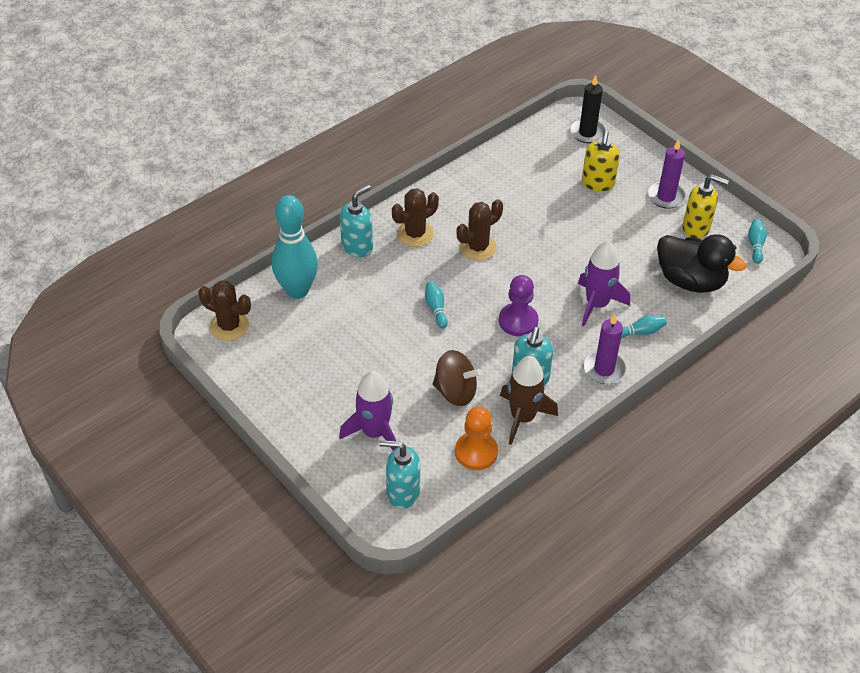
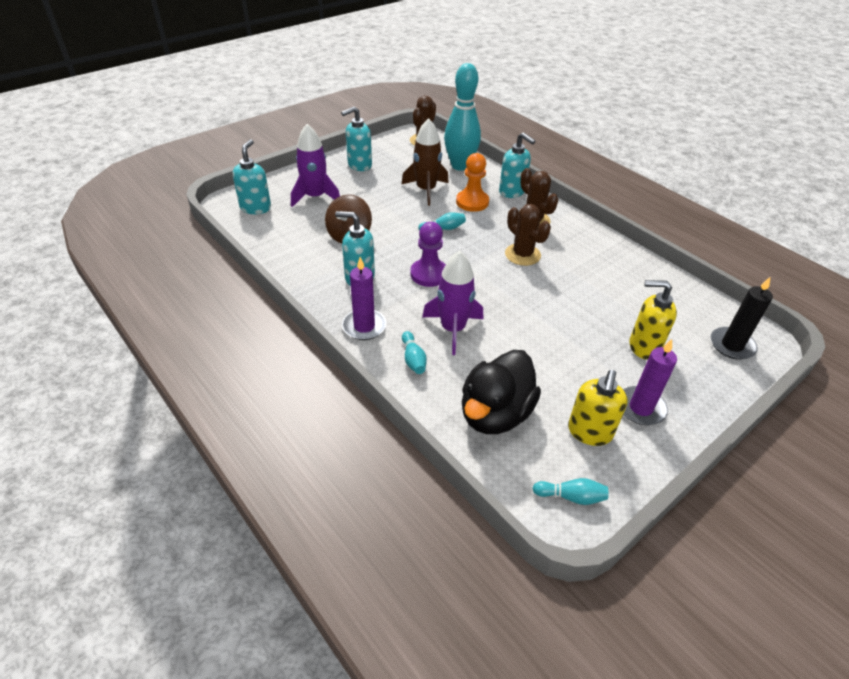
camera: 90 degrees right, 5 degrees down
(294, 392) = (359, 165): none -> turquoise soap dispenser
(476, 452) = (284, 243): orange pawn -> orange pawn (472, 202)
(522, 417) = (314, 270): brown rocket -> brown rocket (426, 190)

